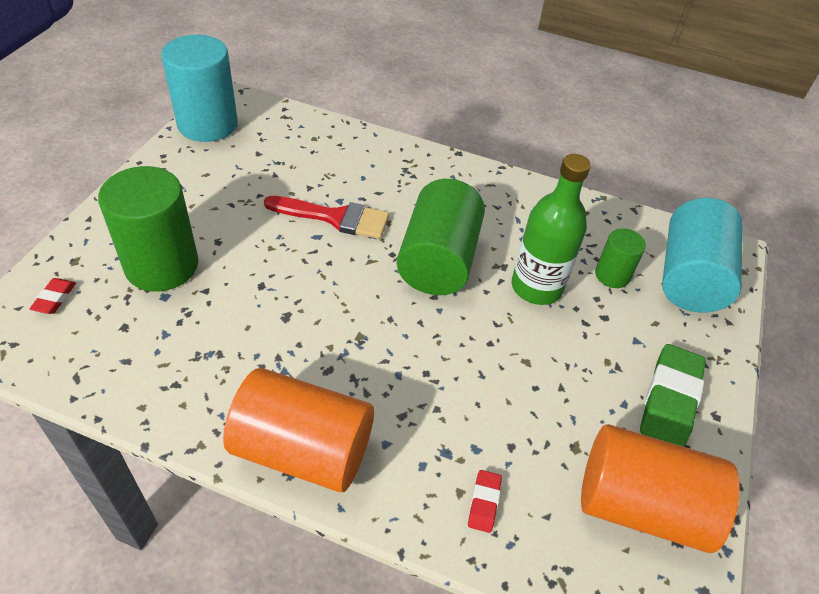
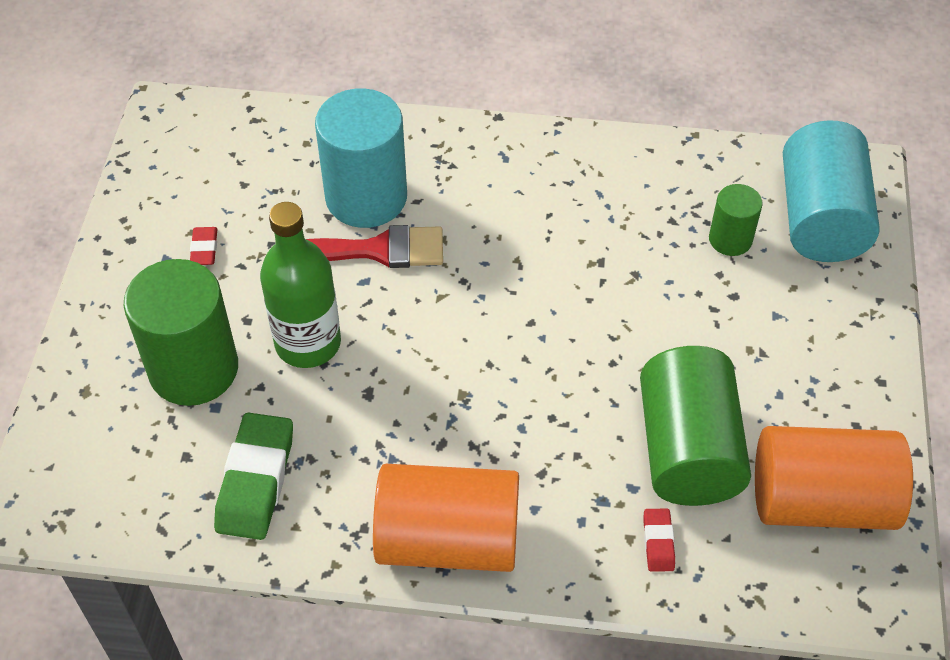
camera: 10 degrees left, 5 degrees up
(54, 298) = (87, 444): red eraser -> red eraser (204, 249)
(207, 124) = (160, 158): turquoise cylinder -> turquoise cylinder (366, 197)
(438, 260) = (520, 274): green cylinder -> green cylinder (687, 449)
(536, 287) = (646, 278): green bottle -> green bottle (308, 343)
(670, 400) = (827, 376): green eraser -> green eraser (256, 481)

